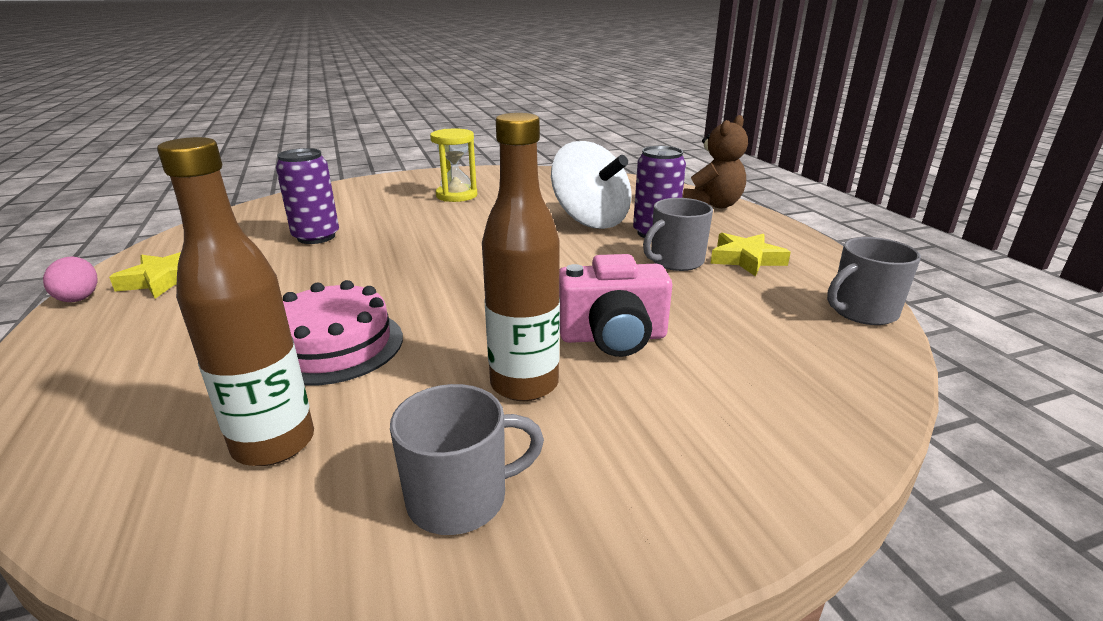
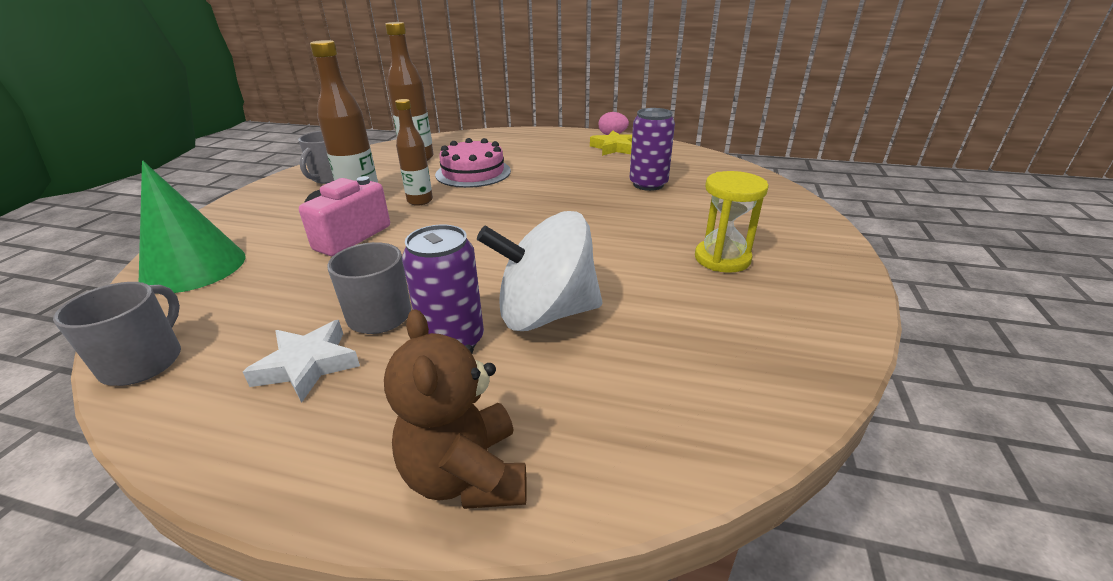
camera: 125 degrees right, 5 degrees up
(474, 339) = (420, 201): none -> brown bottle
(746, 259) = (308, 365): yellow star -> white star
(807, 394) = (194, 267): none -> green cone

